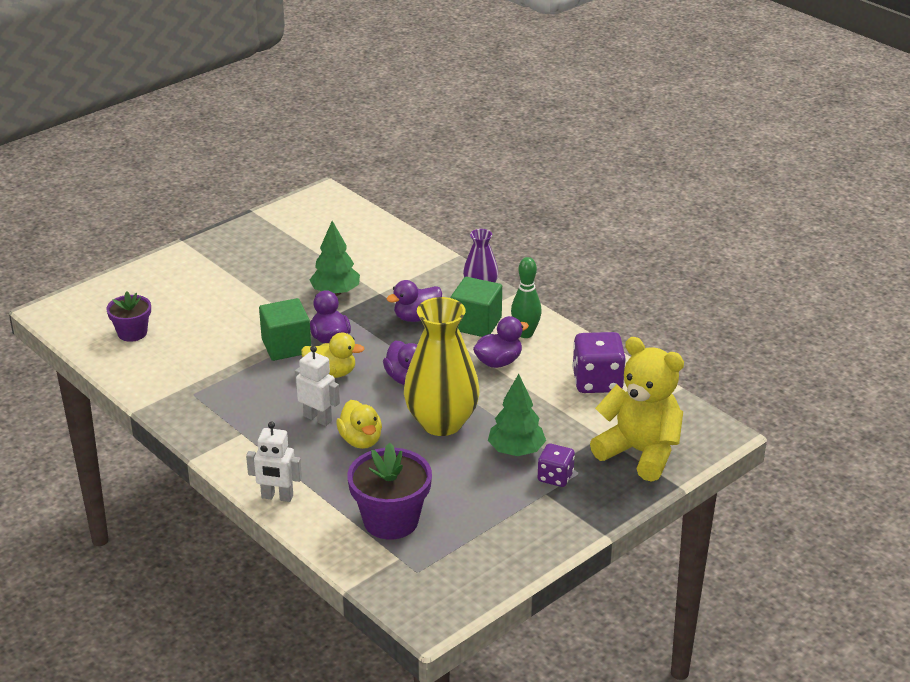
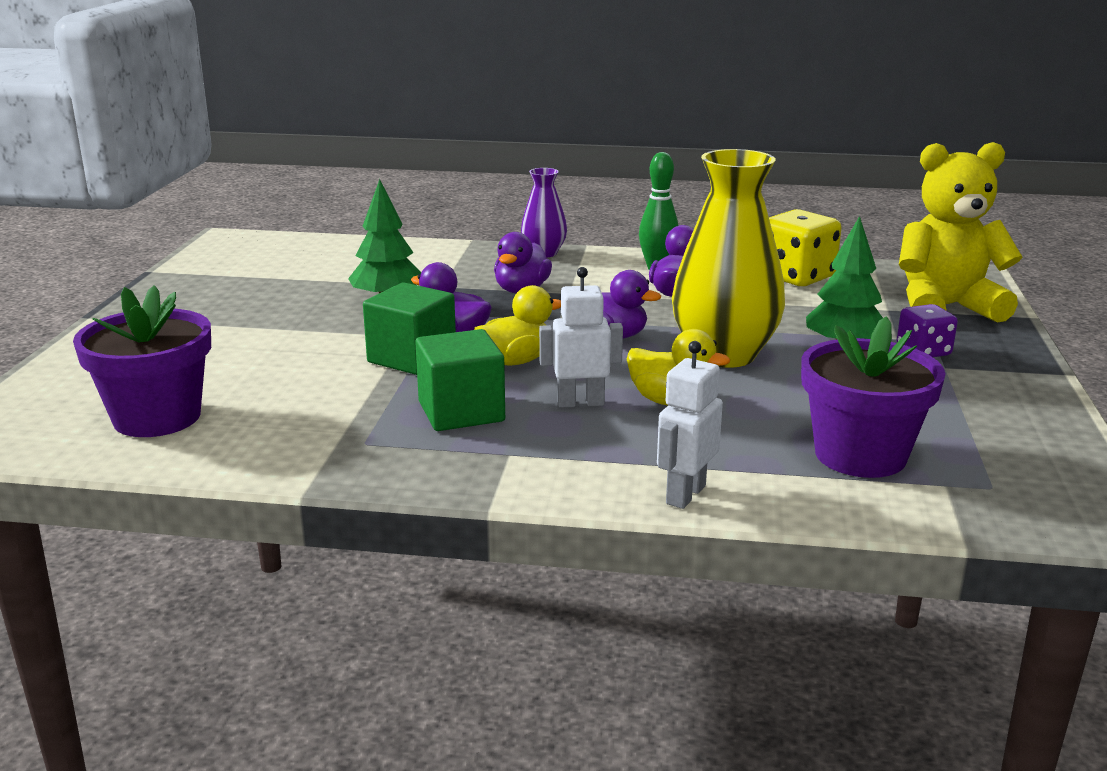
camera: 40 degrees left, 10 degrees down
(132, 333) = (157, 417): purple flower pot -> purple flower pot, size x1.63
(277, 497) = (685, 494): white robot -> white robot turned 150 degrees clockwise
(476, 324) = (594, 276): green cube -> green cube (461, 412)
(597, 382) = (796, 277): purple dice -> yellow dice

